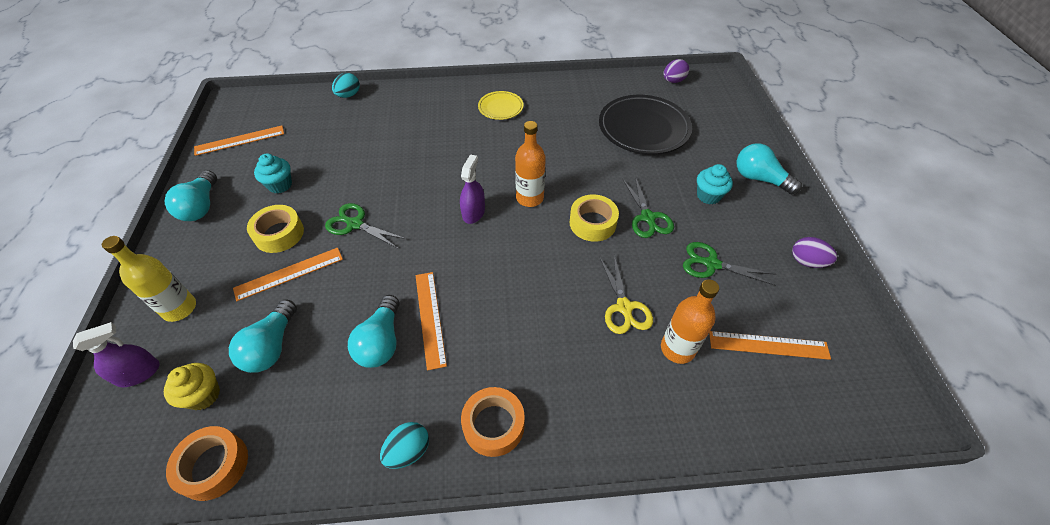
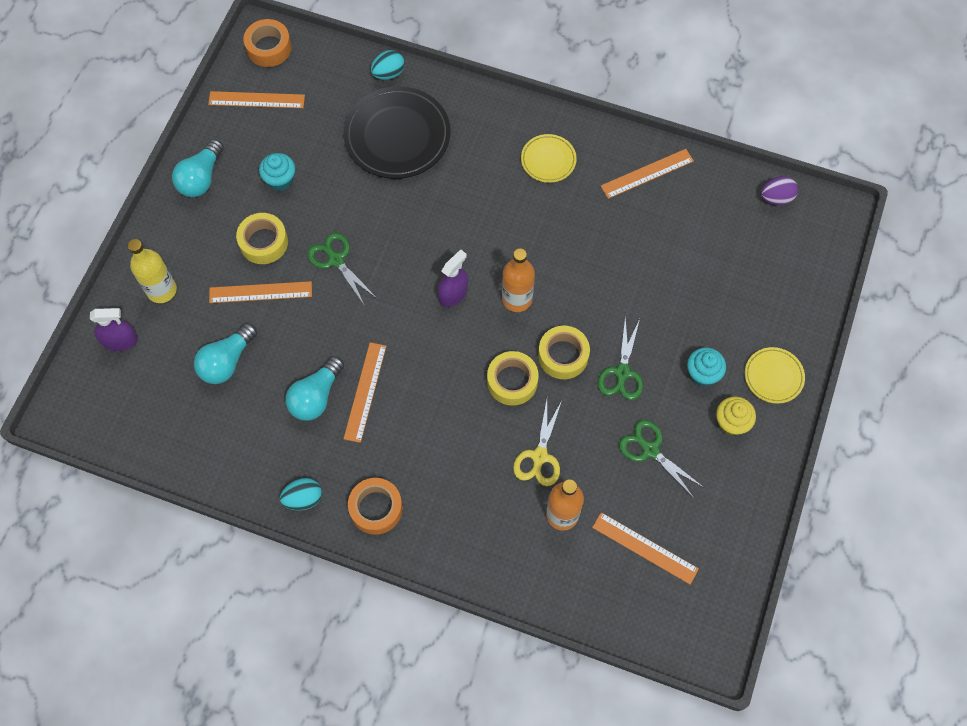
camera: 25 degrees right, 15 degrees up
(203, 395) = (165, 383): yellow cupcake -> yellow cupcake (731, 422)
(214, 466) = (161, 445): orange tape -> orange tape (269, 48)
(562, 257) = (512, 381): none -> yellow tape
(577, 94) = (647, 173): none -> orange ruler
(643, 128) = (692, 256): black plate -> black plate (397, 136)
(759, 179) = (773, 376): turquoise light bulb -> yellow plate
(807, 261) = (746, 488): purple egg -> none

